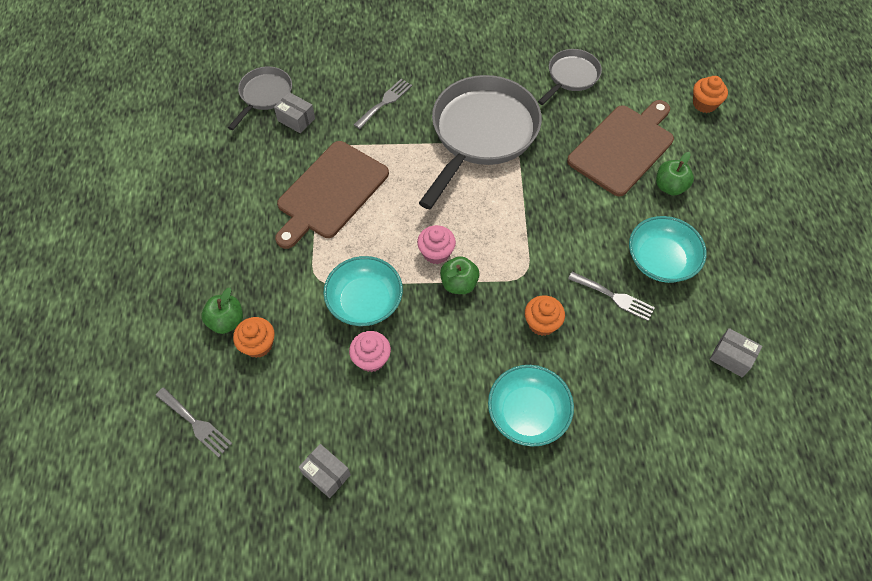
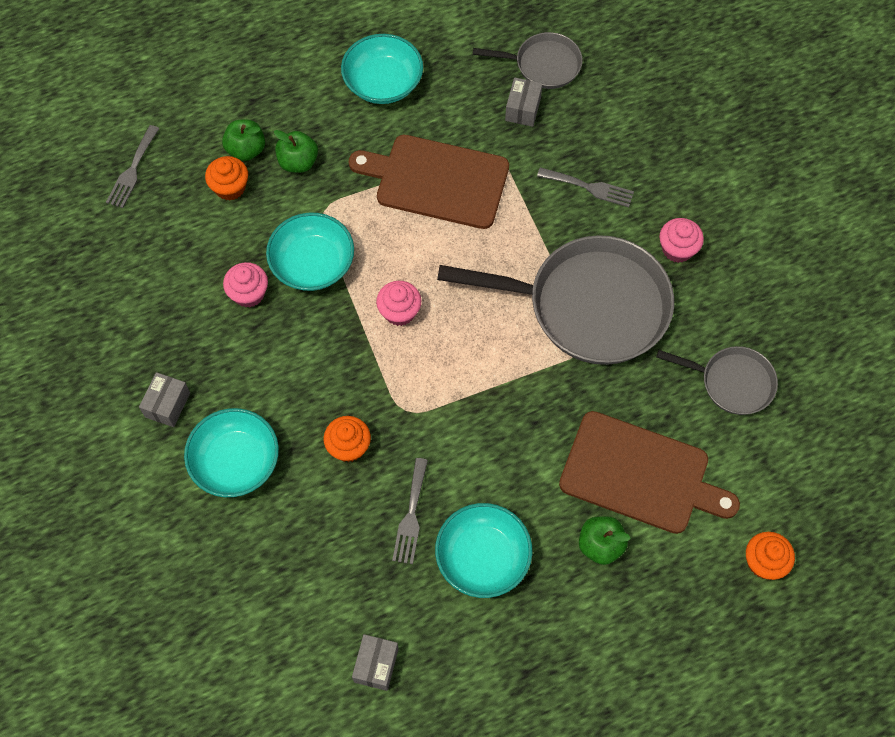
camera: 70 degrees right, 5 degrees up
(218, 201) = (383, 83): none -> turquoise bowl
(326, 474) = (116, 298): grey box -> grey box (167, 405)
(458, 71) = (677, 249): none -> pink cupcake
(459, 284) = (368, 347): green apple -> green apple (298, 162)

